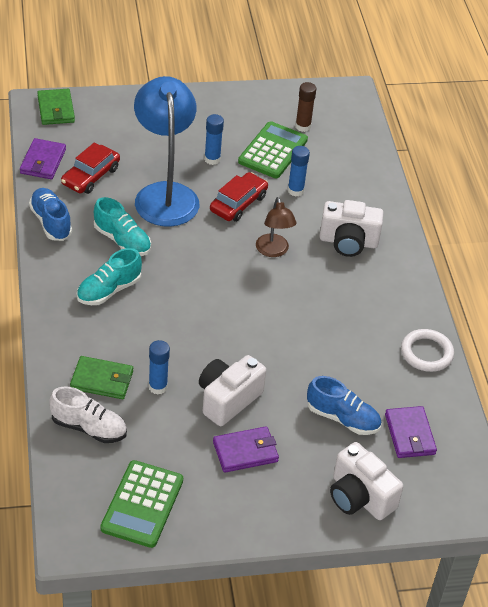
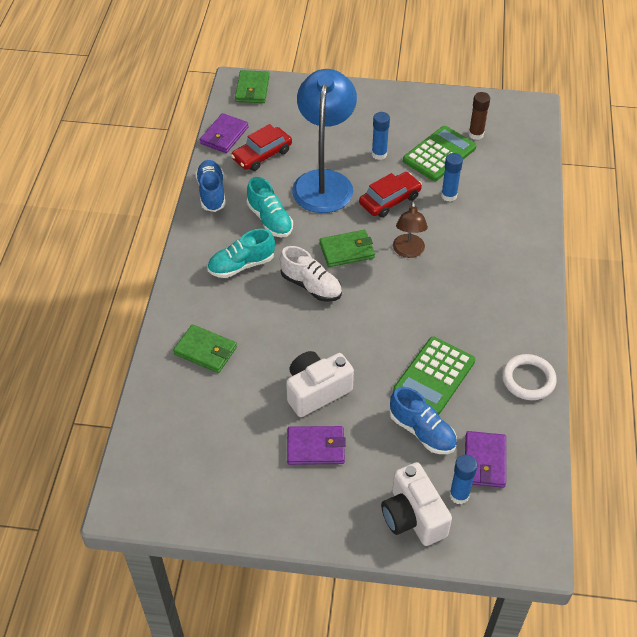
camera: 20 degrees right, 5 degrees up
(89, 428) = (177, 395): white shoe -> white shoe (311, 286)
(142, 504) = (201, 481): green calculator -> green calculator (434, 376)
(158, 387) = (254, 367): blue glue stick -> blue glue stick (459, 495)
(212, 259) = (347, 250): none -> green wallet
(348, 242) = (484, 254): white camera -> none

